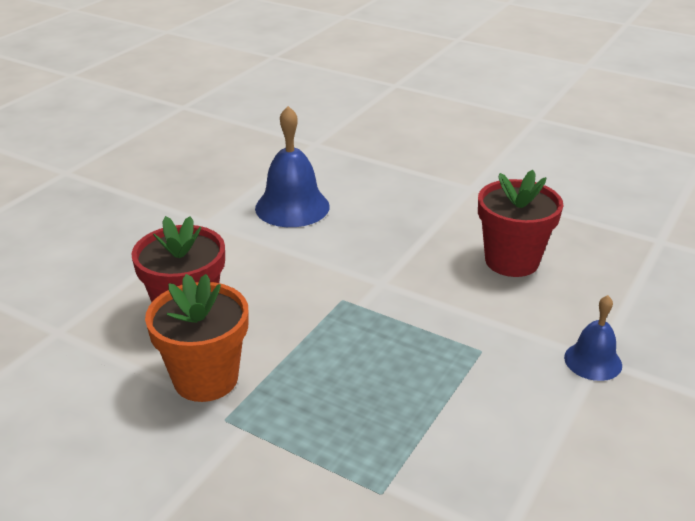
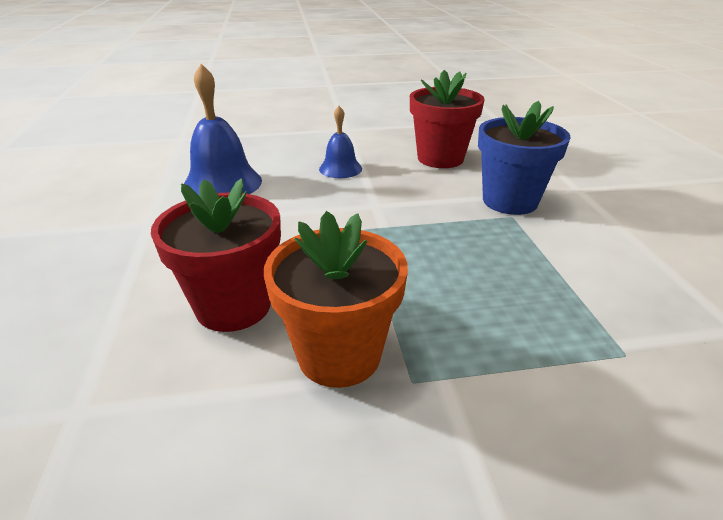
camera: 40 degrees left, 0 degrees up
(504, 336) = (510, 201): none -> blue flower pot
(593, 361) = (578, 192): blue bell -> blue bell (340, 168)

